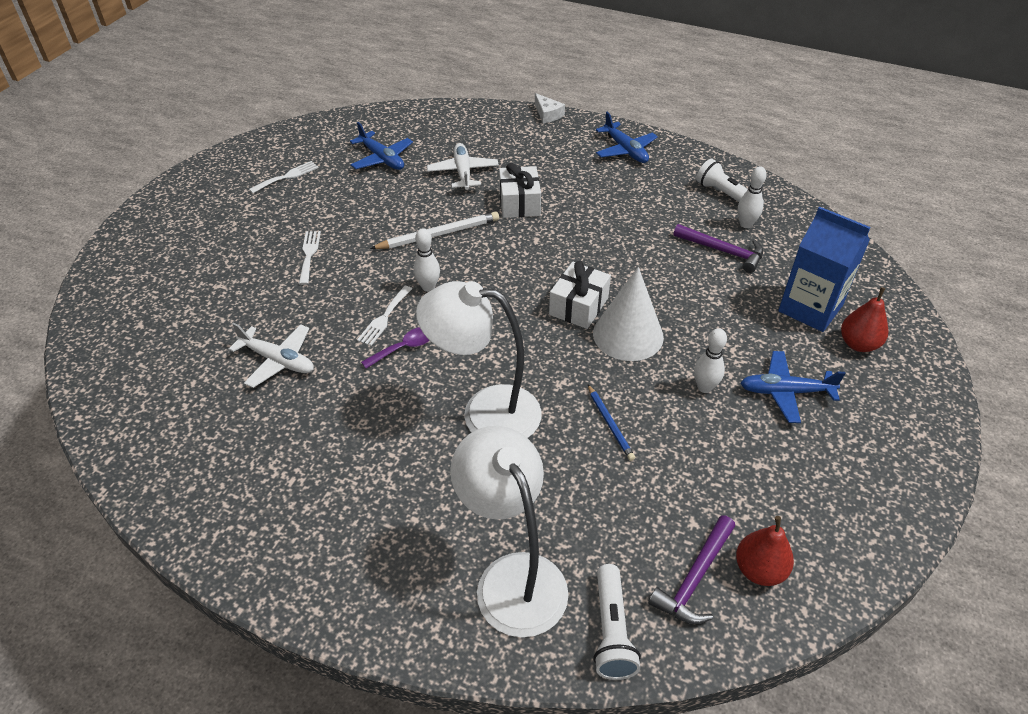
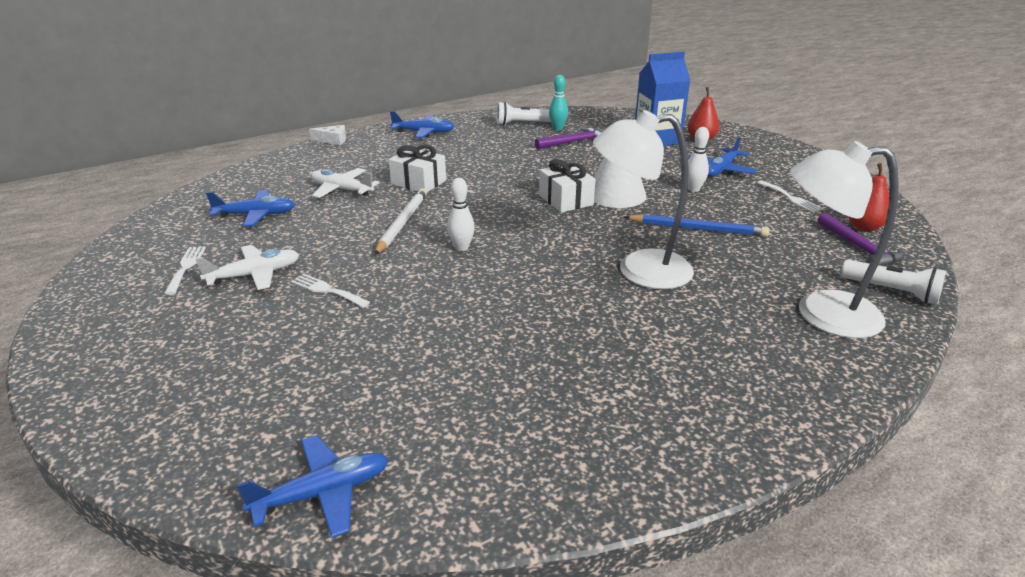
camera: 55 degrees left, 15 degrees down
(103, 378) = (323, 493): none -> blue plane
(278, 361) = (456, 352): white plane -> white plane (255, 275)
(384, 318) = (472, 279): white fork -> white fork (790, 198)
(404, 348) = (522, 281): purple spoon -> none
(485, 412) = (639, 270): white lamp -> white lamp turned 45 degrees clockwise
(610, 424) = (697, 229): blue pencil -> blue pencil, size x1.64
(745, 224) = (558, 128): white bowling pin -> turquoise bowling pin

